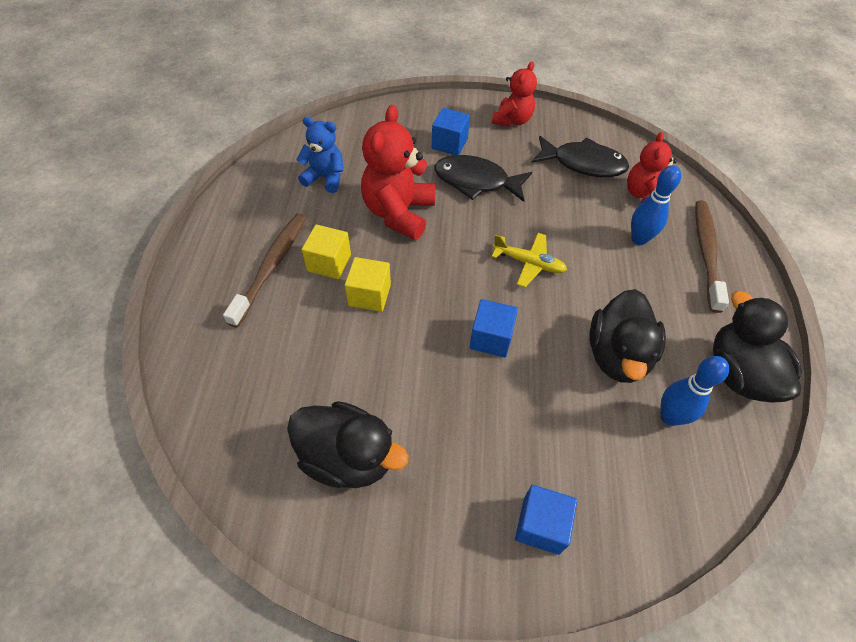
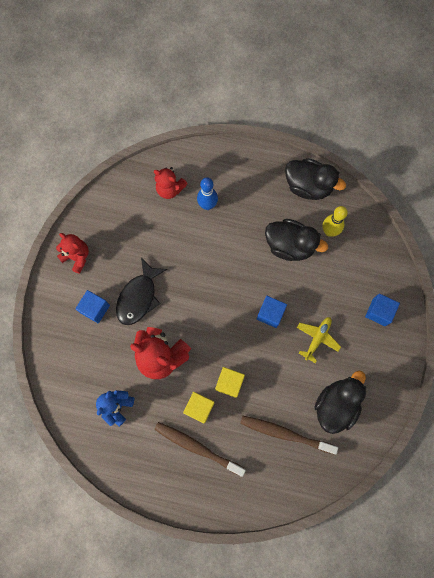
camera: 80 degrees left, 20 degrees up
(529, 263) = (217, 278): yellow plane -> yellow plane (317, 338)
(583, 164) = (133, 219): black fish -> none
(669, 417) = (329, 231): blue bowling pin -> yellow bowling pin
(706, 253) = (224, 170): brown toothbrush -> brown toothbrush (285, 433)
(738, 373) = (308, 186): black duck -> black duck turned 150 degrees counterclockwise

